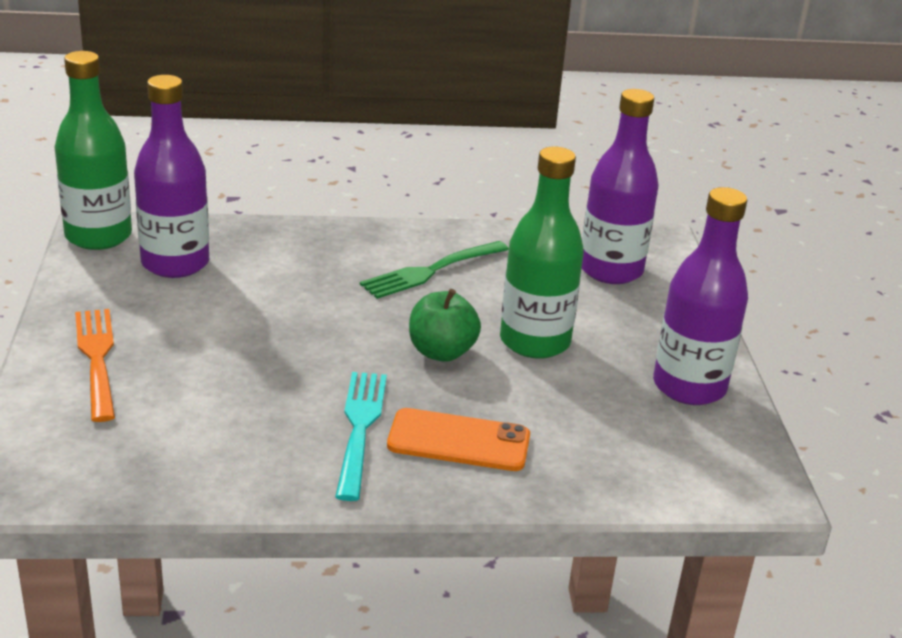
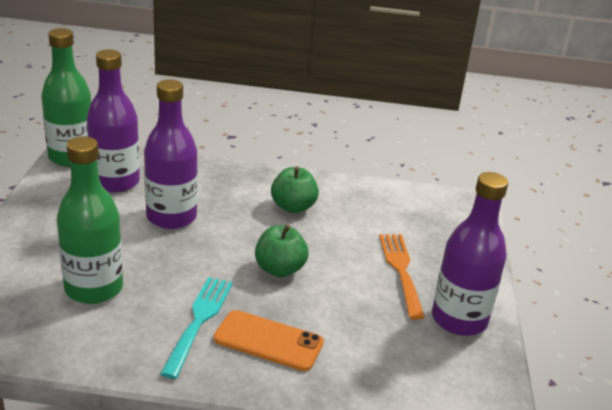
camera: 10 degrees right, 0 degrees up
(97, 359) = (34, 245): orange fork -> orange fork (401, 270)
(431, 271) = (293, 207): green fork -> green apple
(535, 341) = (351, 269): green bottle -> green bottle (94, 288)
(611, 270) = (426, 221): purple bottle -> purple bottle (171, 217)

